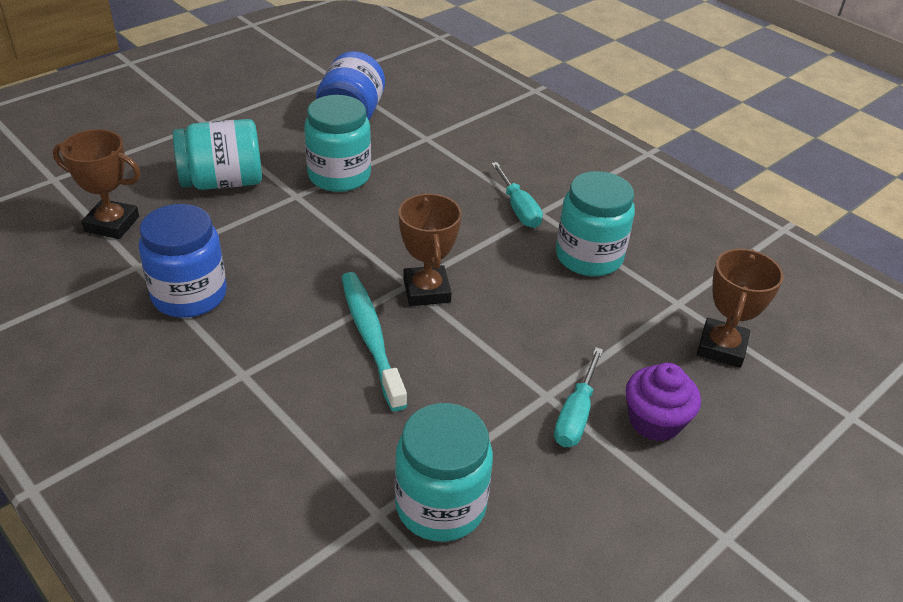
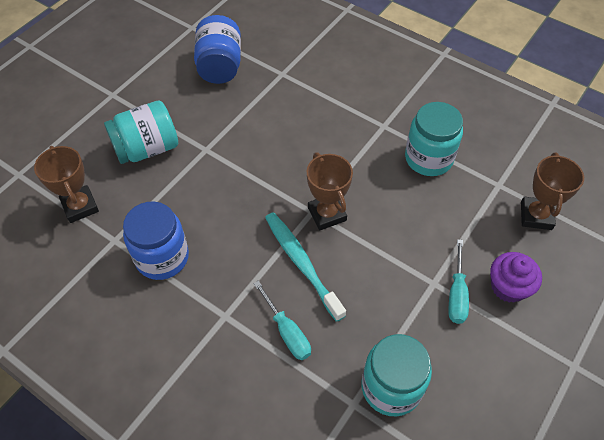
camera: 10 degrees left, 15 degrees up
(112, 224) = (80, 206): brown trophy -> brown trophy turned 60 degrees clockwise
(339, 176) = (230, 124): turquoise jar -> none
(518, 209) = (368, 126): turquoise screwdriver -> turquoise screwdriver (287, 332)

